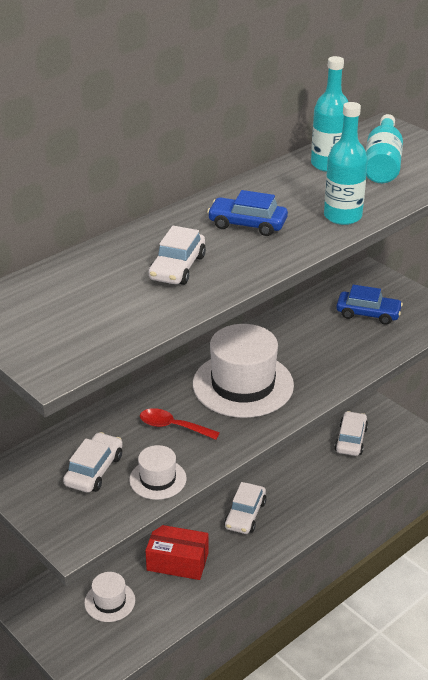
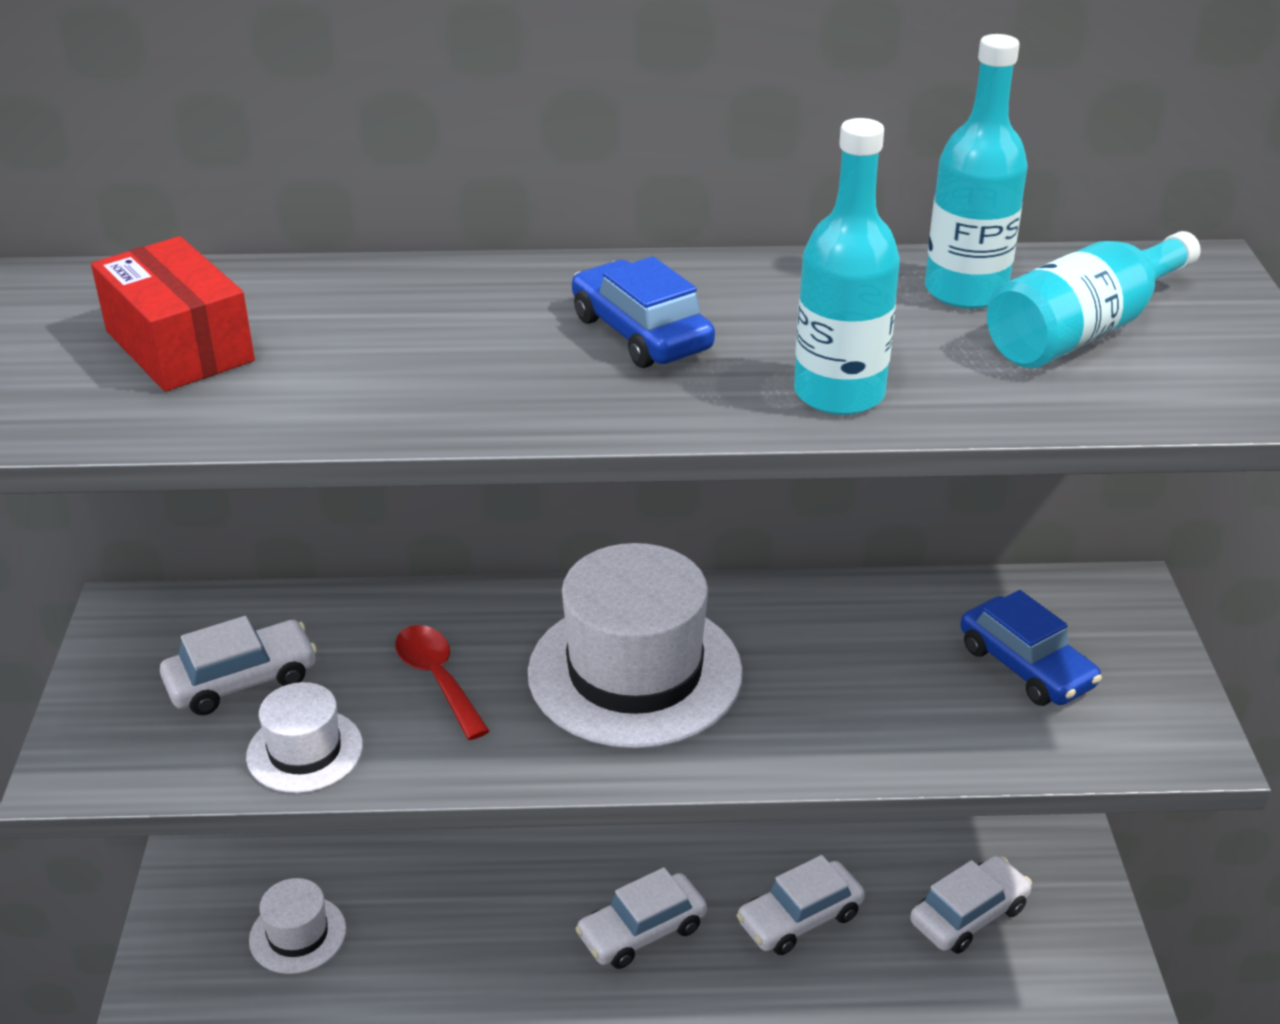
camera: 40 degrees right, 0 degrees up
(177, 267) = (407, 353): white car -> white car (800, 918)
(177, 562) = (456, 939): red box -> red box (179, 346)

